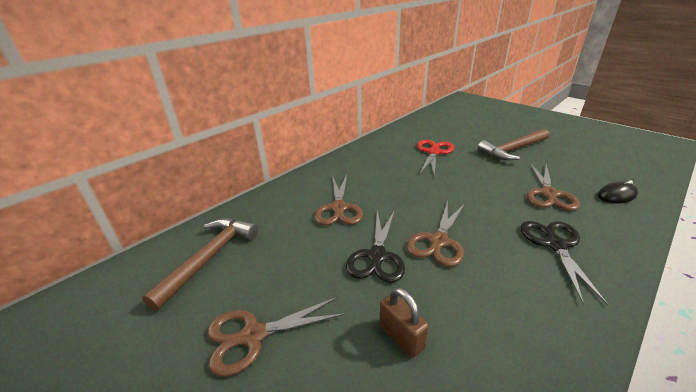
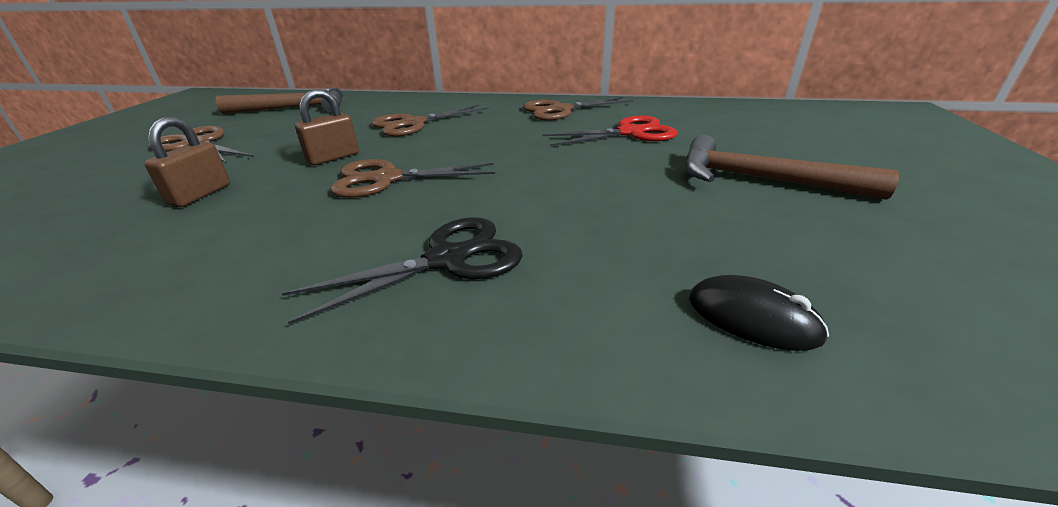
camera: 55 degrees right, 0 degrees up
(377, 256) = (333, 157): black scissors -> brown padlock
(549, 194) = (627, 234): brown scissors -> brown scissors (560, 110)

